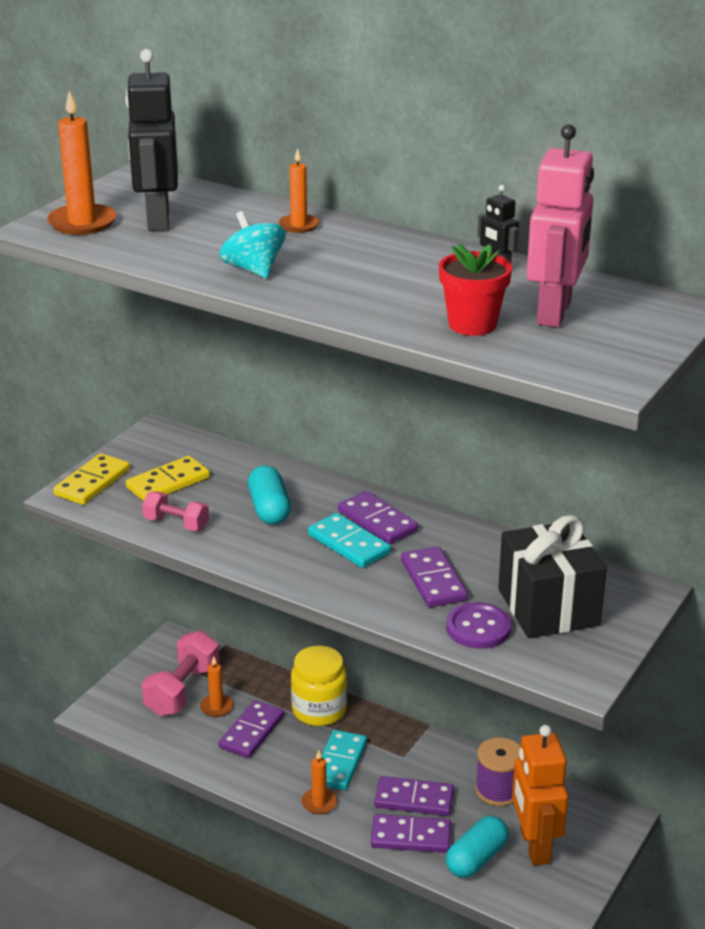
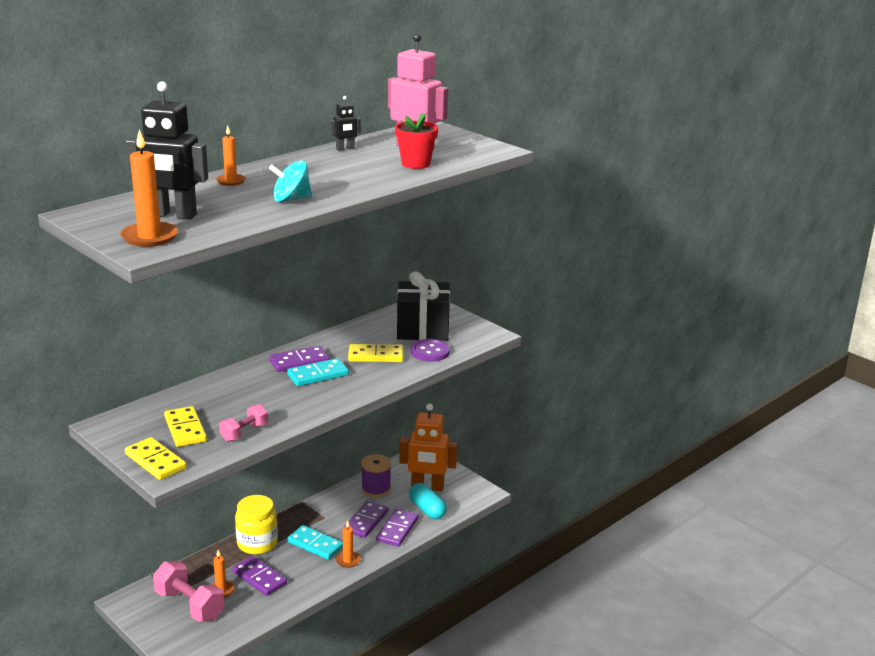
camera: 75 degrees left, 5 degrees down
(269, 509) = (254, 395): turquoise capsule -> none
(433, 580) = (376, 356): purple domino -> yellow domino

